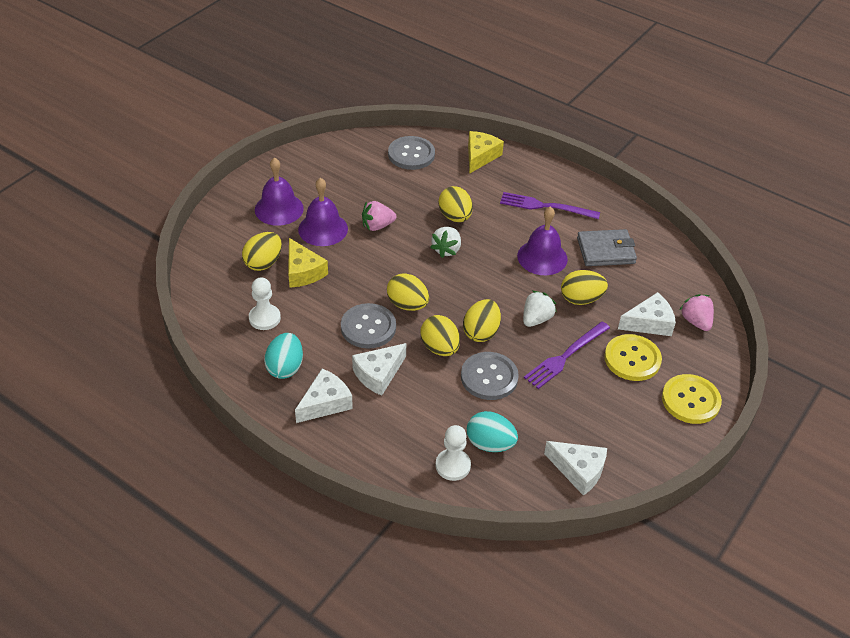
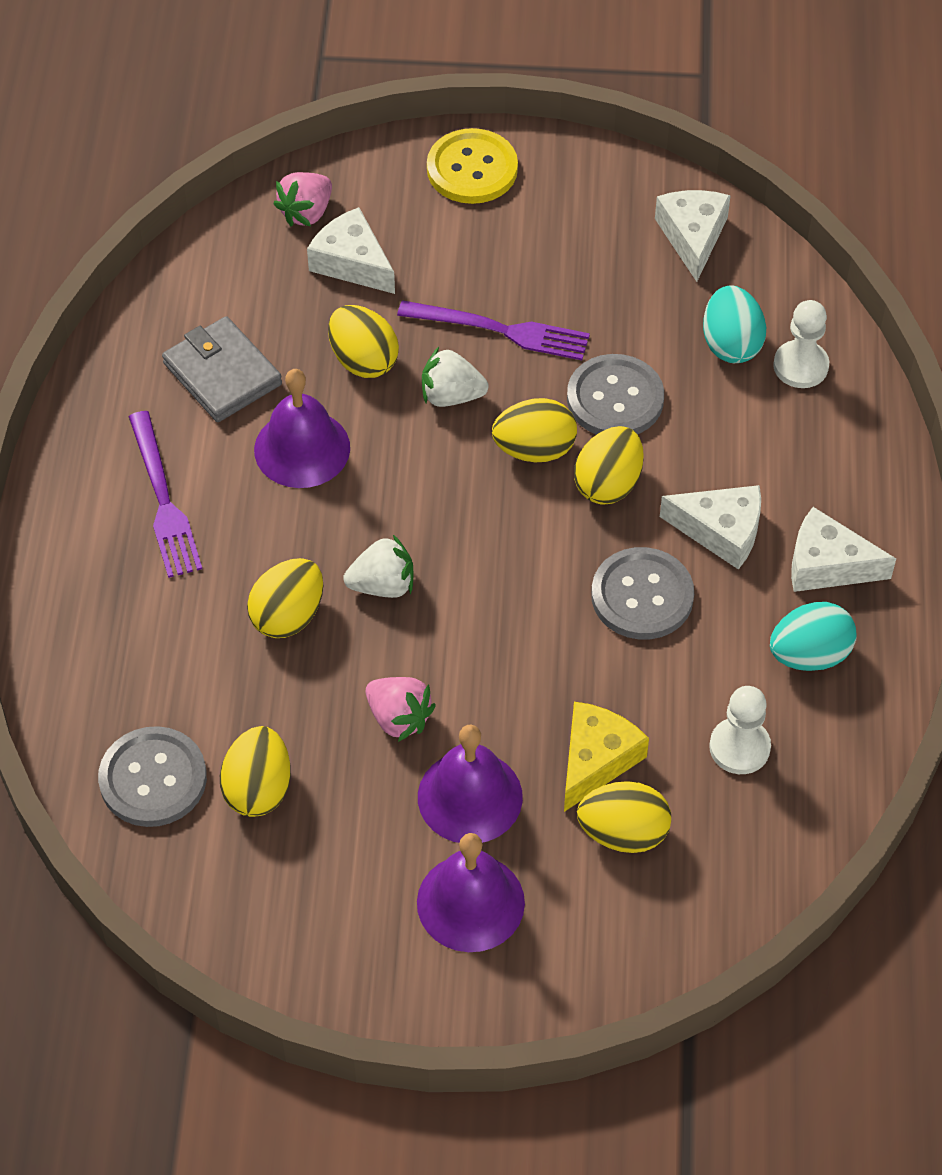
camera: 120 degrees left, 10 degrees up
(407, 305) = (552, 571): yellow egg -> yellow egg (258, 788)
(480, 156) = (81, 663): yellow cheese -> none
(632, 359) = (443, 255): yellow button -> none

